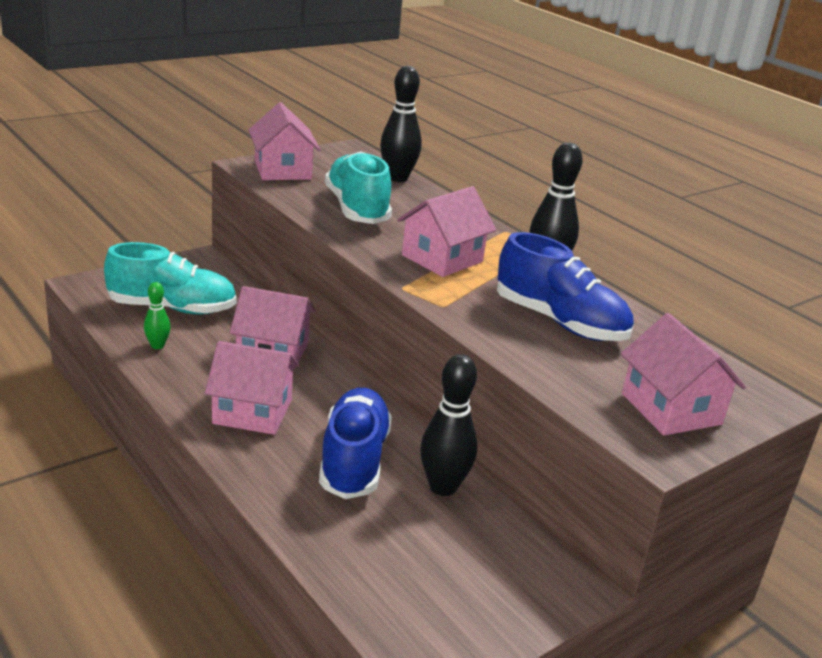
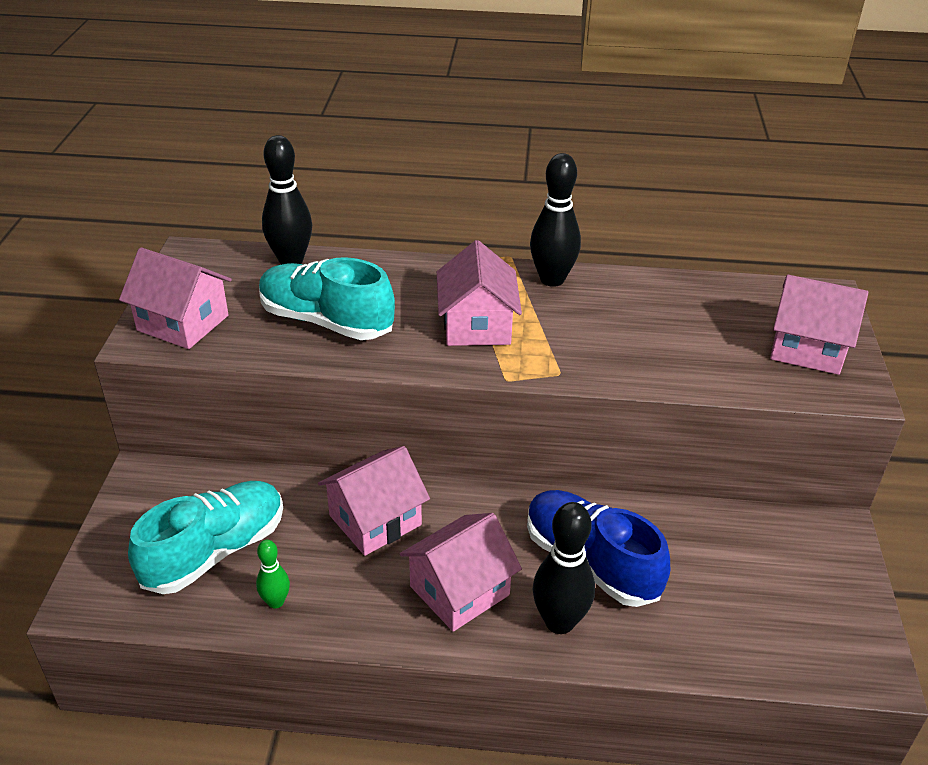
camera: 45 degrees left, 10 degrees up
(443, 487) = (670, 527): black bowling pin -> black bowling pin (559, 622)
(560, 322) = (642, 325): blue shoe -> none

